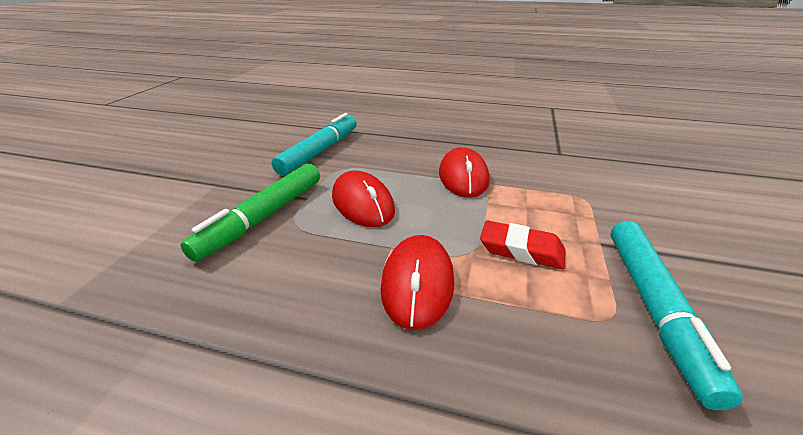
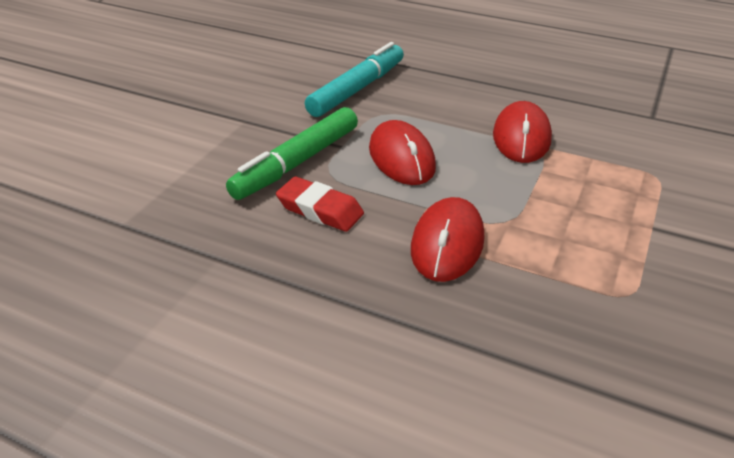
camera: 10 degrees right, 5 degrees up
(521, 250) = (562, 224): red eraser -> red eraser (320, 210)
(654, 307) = (676, 291): turquoise marker -> none

